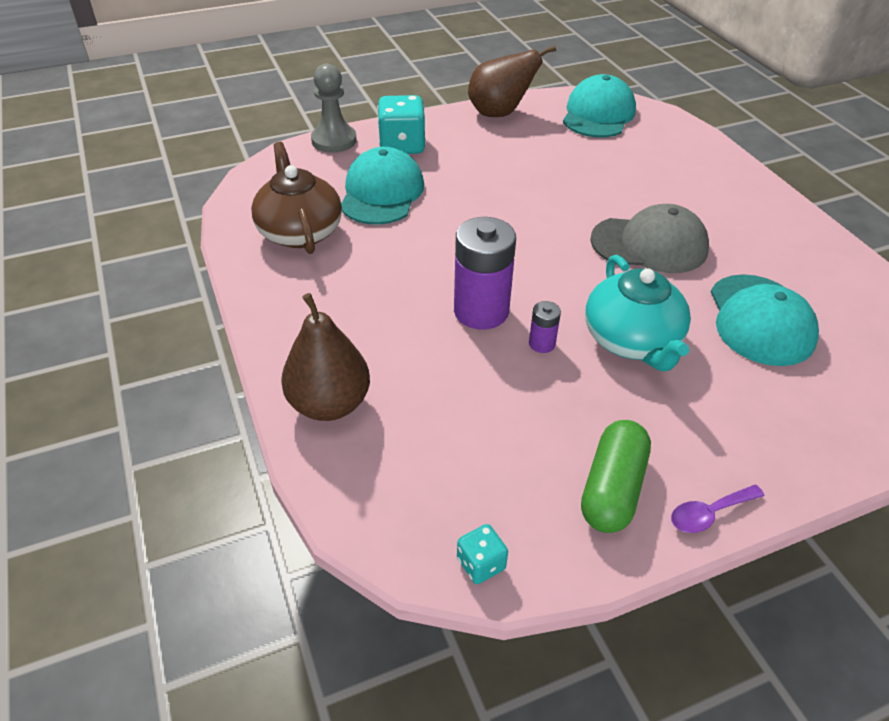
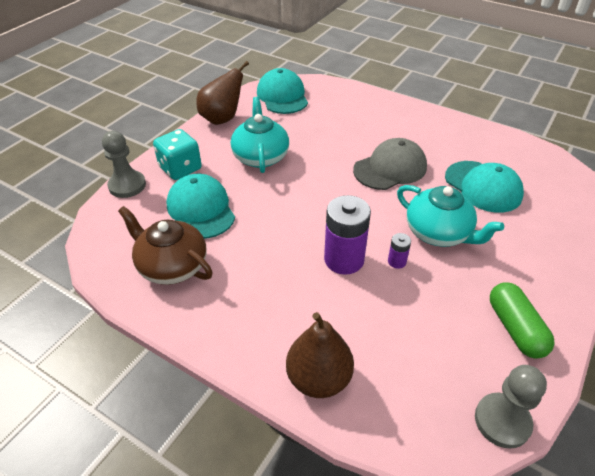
camera: 35 degrees left, 0 degrees up
(481, 564) = (502, 421): turquoise dice -> grey pawn
(501, 168) = (260, 157): none -> turquoise teapot
(709, 514) = (567, 312): purple spoon -> none

